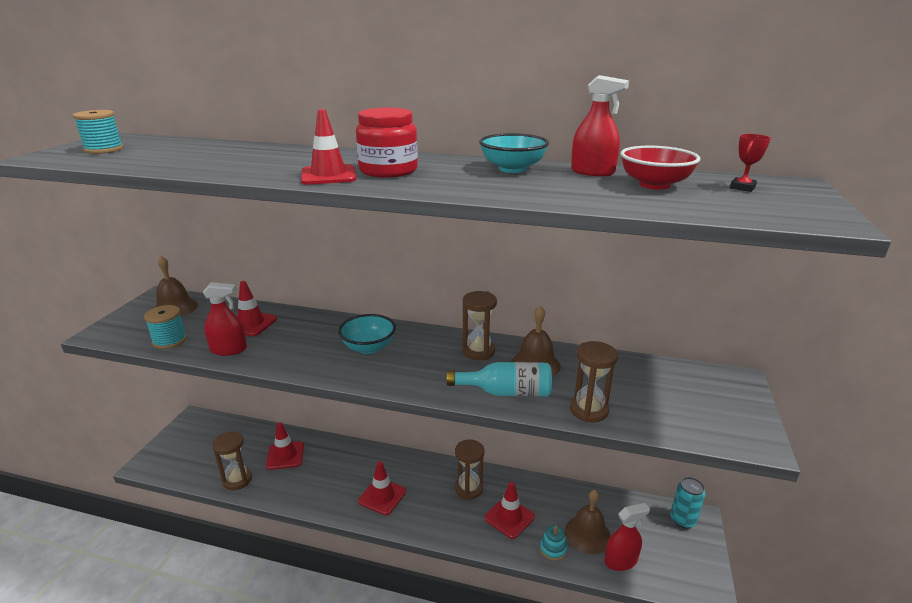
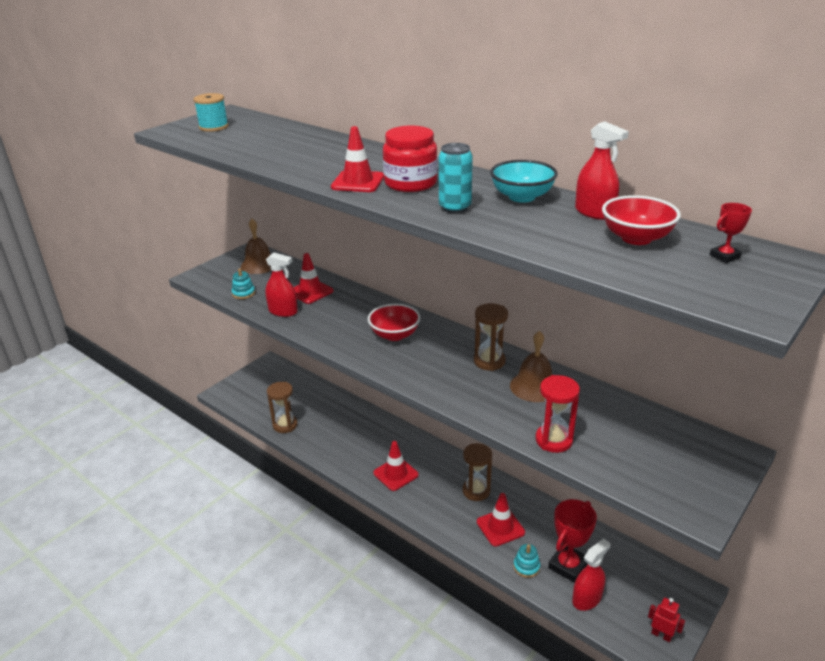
camera: 25 degrees right, 5 degrees up
(169, 340) = (243, 293): turquoise spool -> turquoise stacking toy
(285, 455) = (330, 415): red traffic cone -> none
(368, 347) = (394, 335): turquoise bowl -> red bowl
(506, 392) = (489, 404): turquoise bottle -> none
(587, 534) = (568, 565): brown bell -> red trophy
(589, 410) = (553, 440): brown hourglass -> red hourglass
(620, 561) = (587, 598): red spray bottle -> red spray bottle turned 45 degrees counterclockwise
(682, 520) = (677, 586): turquoise can -> turquoise can (455, 207)
(698, 571) = (661, 635): none -> red robot

